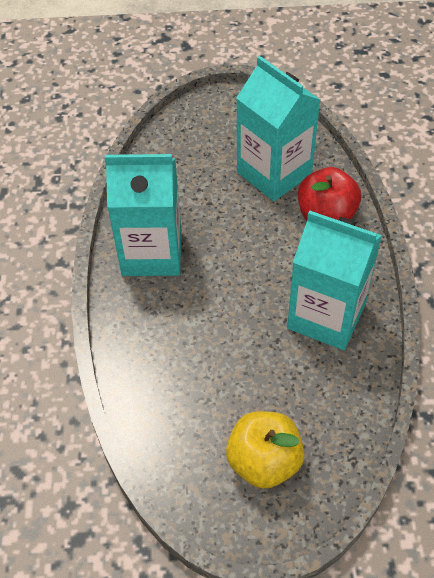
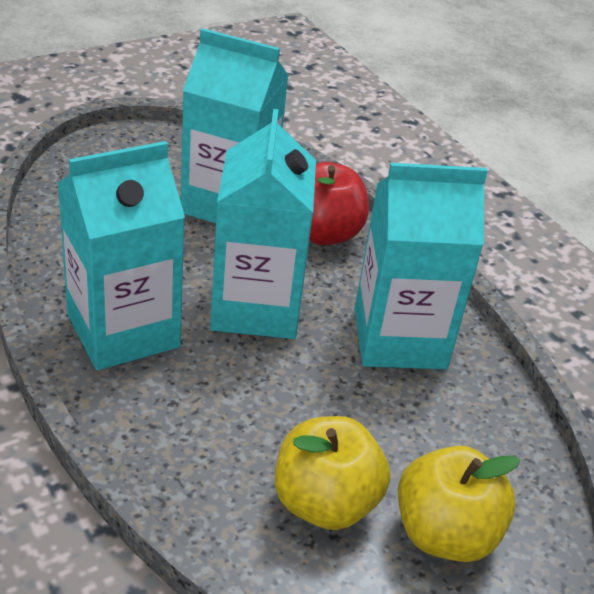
camera: 35 degrees left, 15 degrees down
(204, 412) = (325, 503): none -> yellow apple
(244, 261) = (256, 307): none -> turquoise carton

